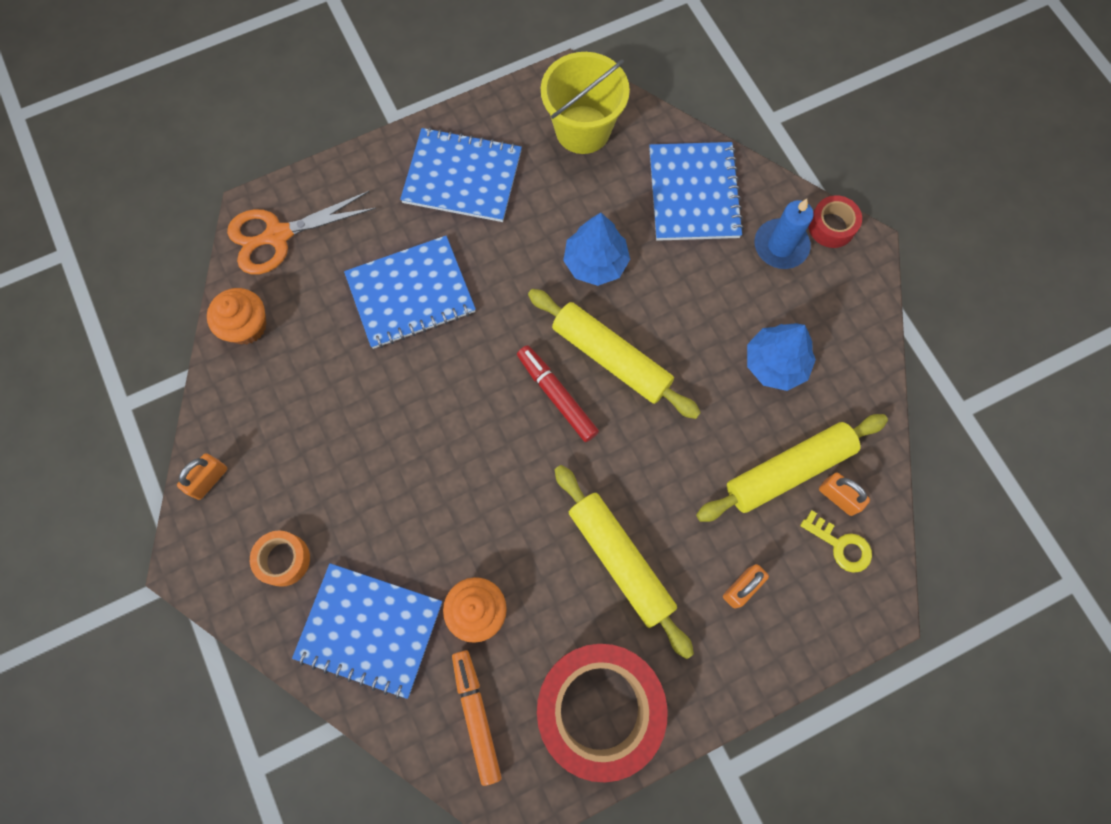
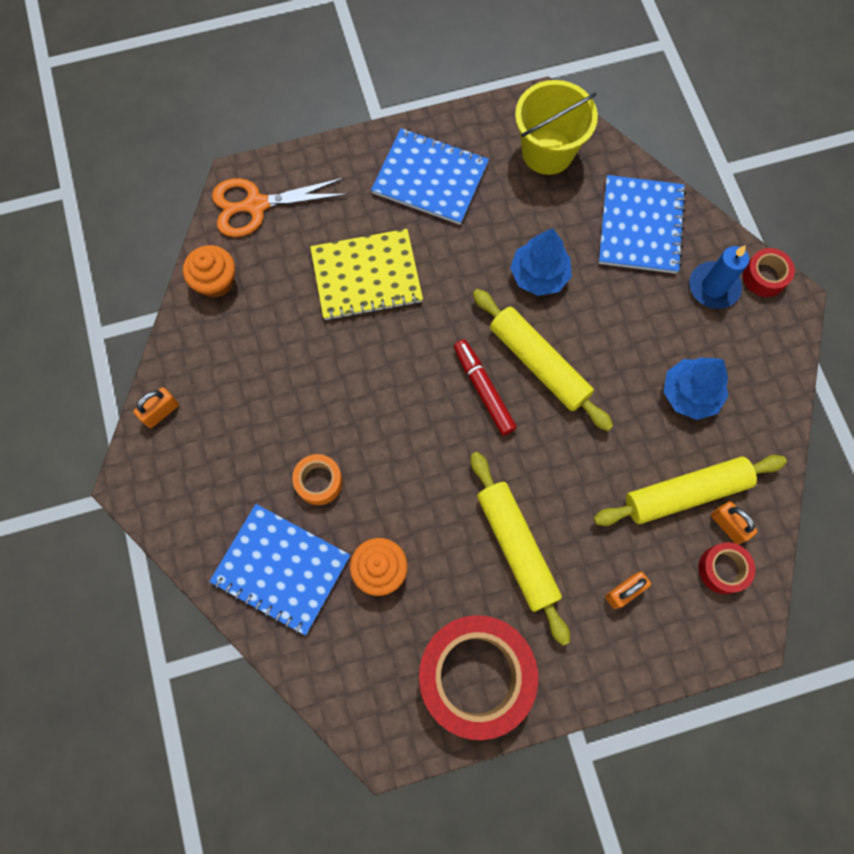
camera: 10 degrees right, 0 degrees up
(283, 559) = (215, 494): orange tape -> orange tape (319, 482)
(411, 294) = (366, 276): blue notebook -> yellow notebook
(476, 715) = (364, 662): orange marker -> none
(840, 545) = (722, 569): yellow key -> red tape

